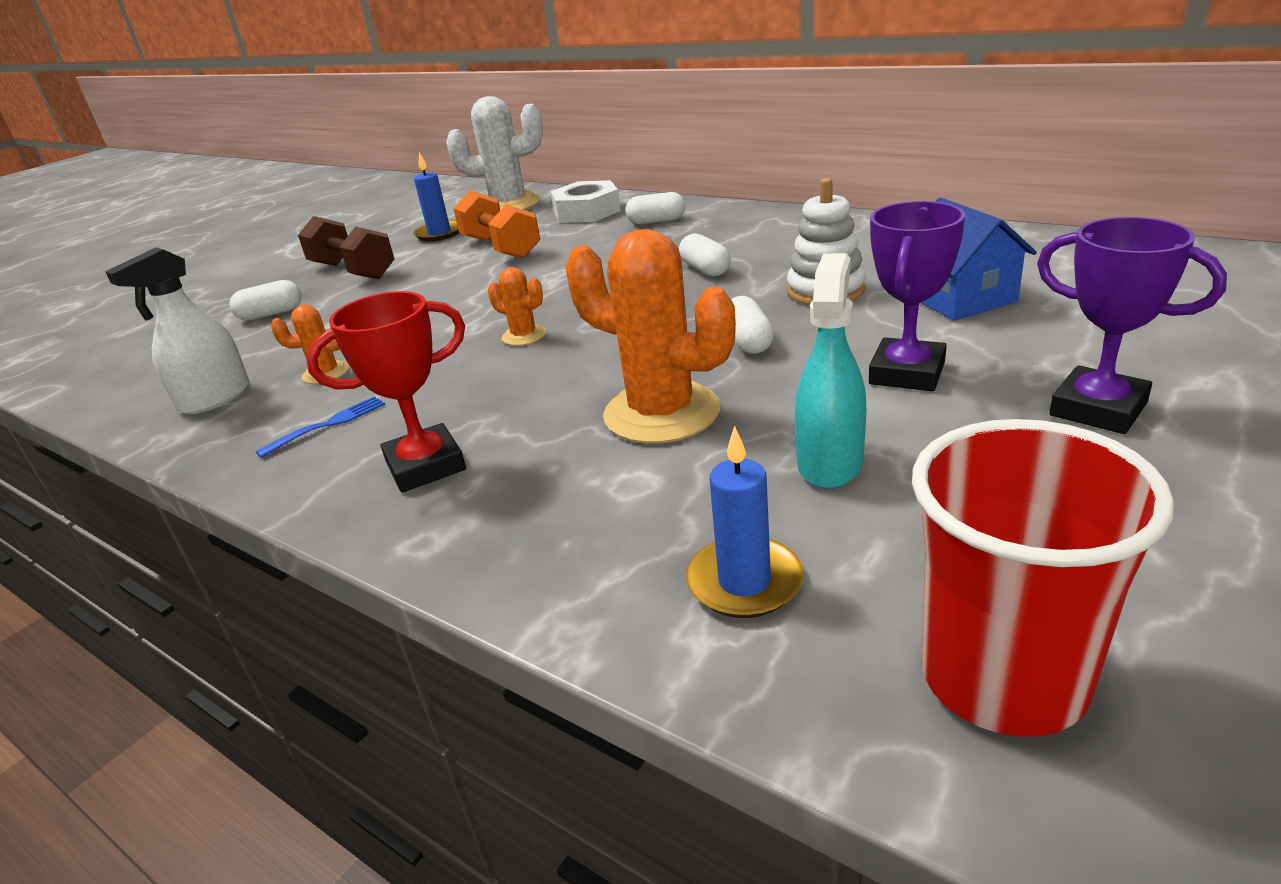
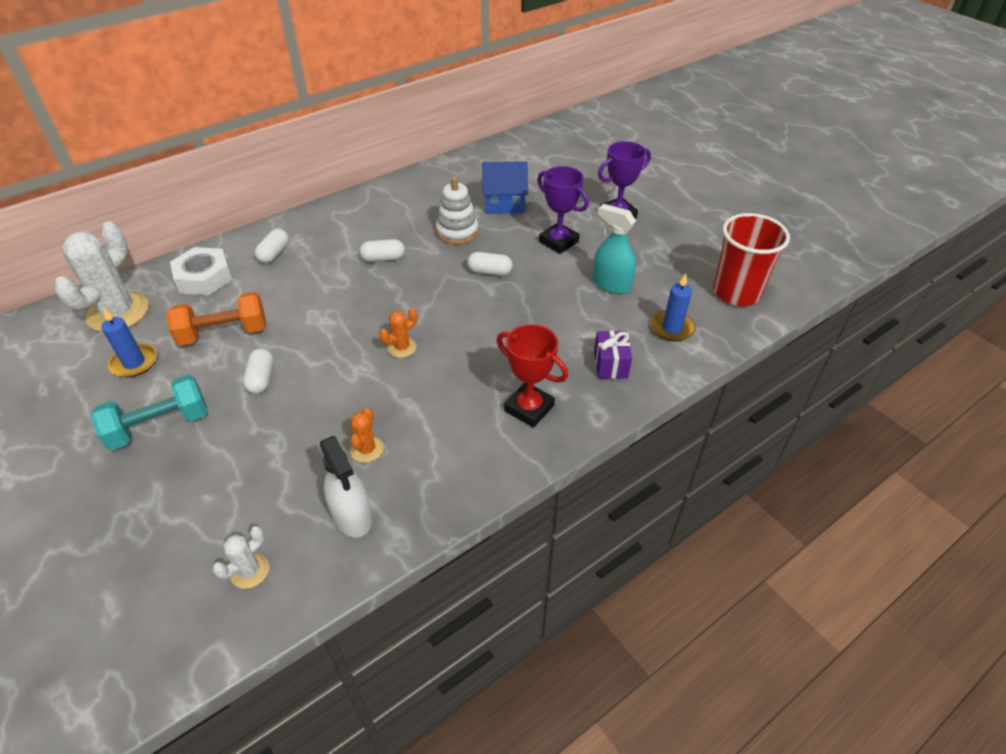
camera: 75 degrees left, 15 degrees up
(150, 371) = (250, 571): none -> white cactus
(271, 314) = (204, 485): white capsule -> white capsule (261, 379)
(327, 425) = (448, 450): blue fork -> none
(353, 271) = (159, 426): brown dumbbell -> turquoise dumbbell
(425, 466) = (529, 408): red trophy -> red trophy turned 45 degrees counterclockwise
(572, 523) = (610, 364): none -> purple gift
(662, 413) = (538, 317): orange cactus -> none

